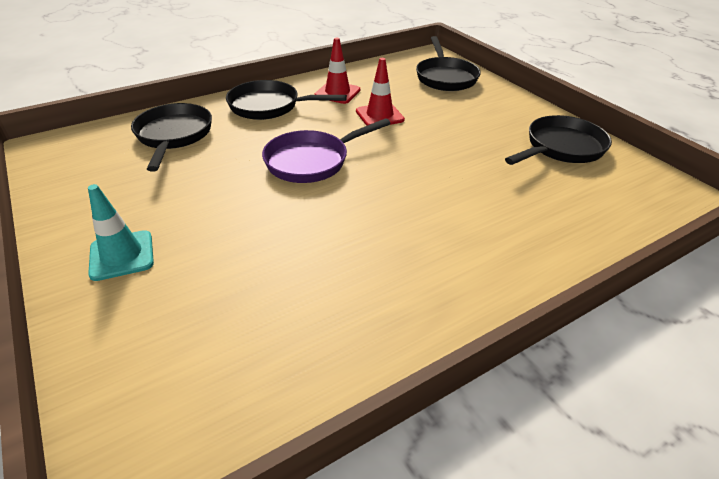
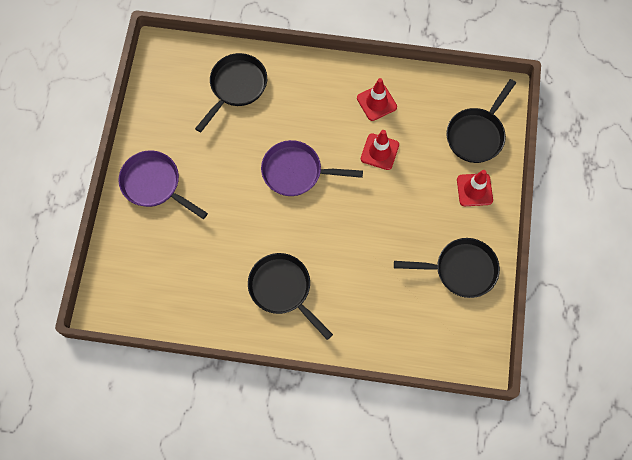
camera: 40 degrees right, 30 degrees up
(122, 255) = (154, 184): turquoise traffic cone -> purple pan
(269, 106) = (316, 89): black pan -> black pan (283, 289)
(491, 102) = (474, 190): none -> red traffic cone

